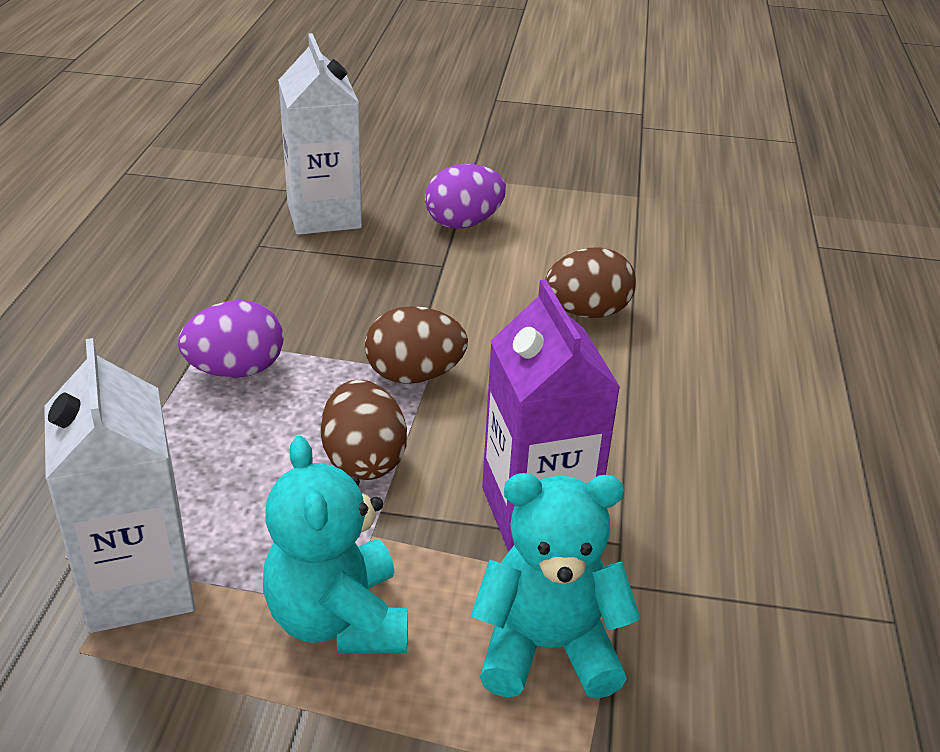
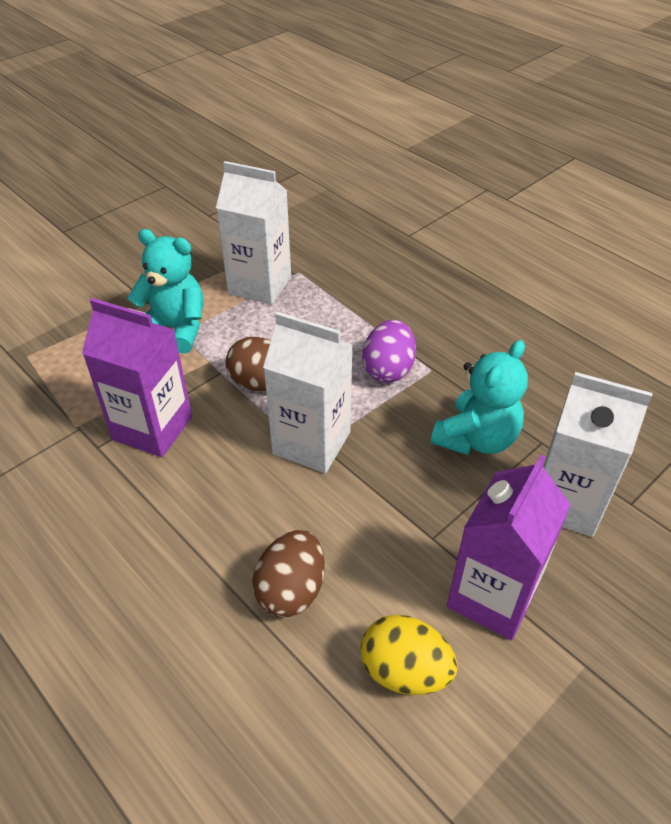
camera: 130 degrees right, 10 degrees up
(414, 375) = (311, 443): brown egg -> white carton
(463, 223) = (492, 596): purple egg -> purple carton
(547, 647) = (83, 381): turquoise teddy bear -> turquoise teddy bear (476, 438)
(574, 239) = (405, 671): none -> yellow egg

